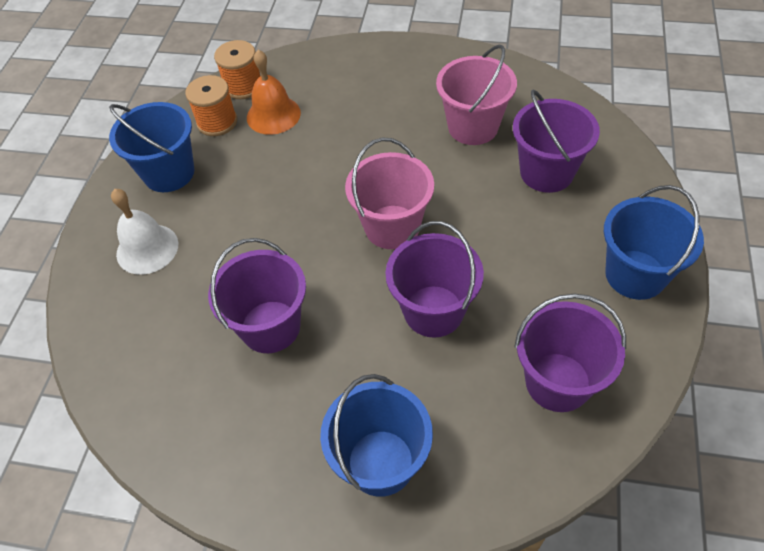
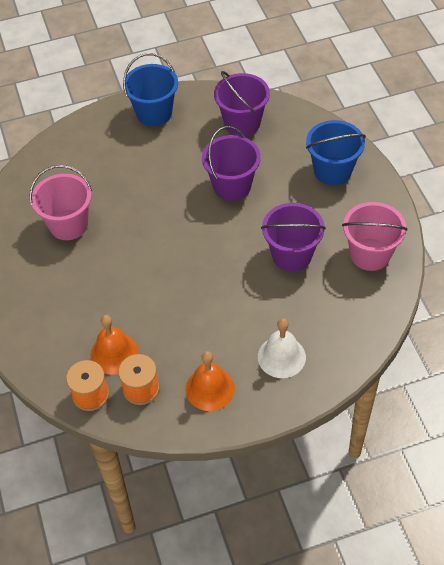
camera: 120 degrees left, 0 degrees up
(169, 173) = (210, 388): blue bucket -> orange bell
(392, 227) = (183, 230): pink bucket -> pink bucket (370, 254)
(546, 172) = (93, 173): purple bucket -> none

